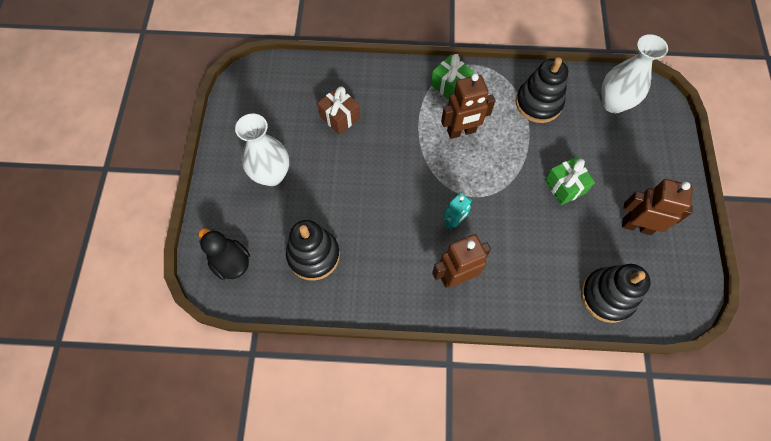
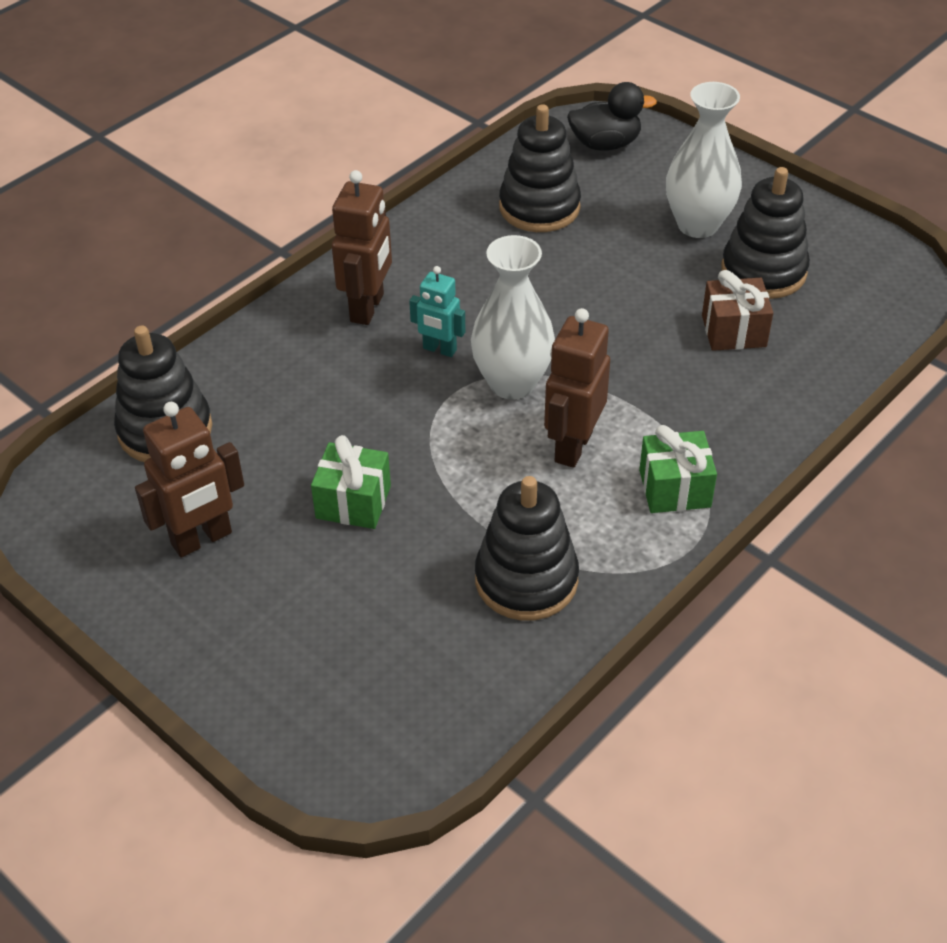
camera: 130 degrees right, 20 degrees down
(287, 129) = (763, 271): none -> black stacking toy
(454, 222) = (439, 349): turquoise robot -> turquoise robot turned 60 degrees counterclockwise
(613, 103) = (417, 689): white vase -> white vase (512, 383)

